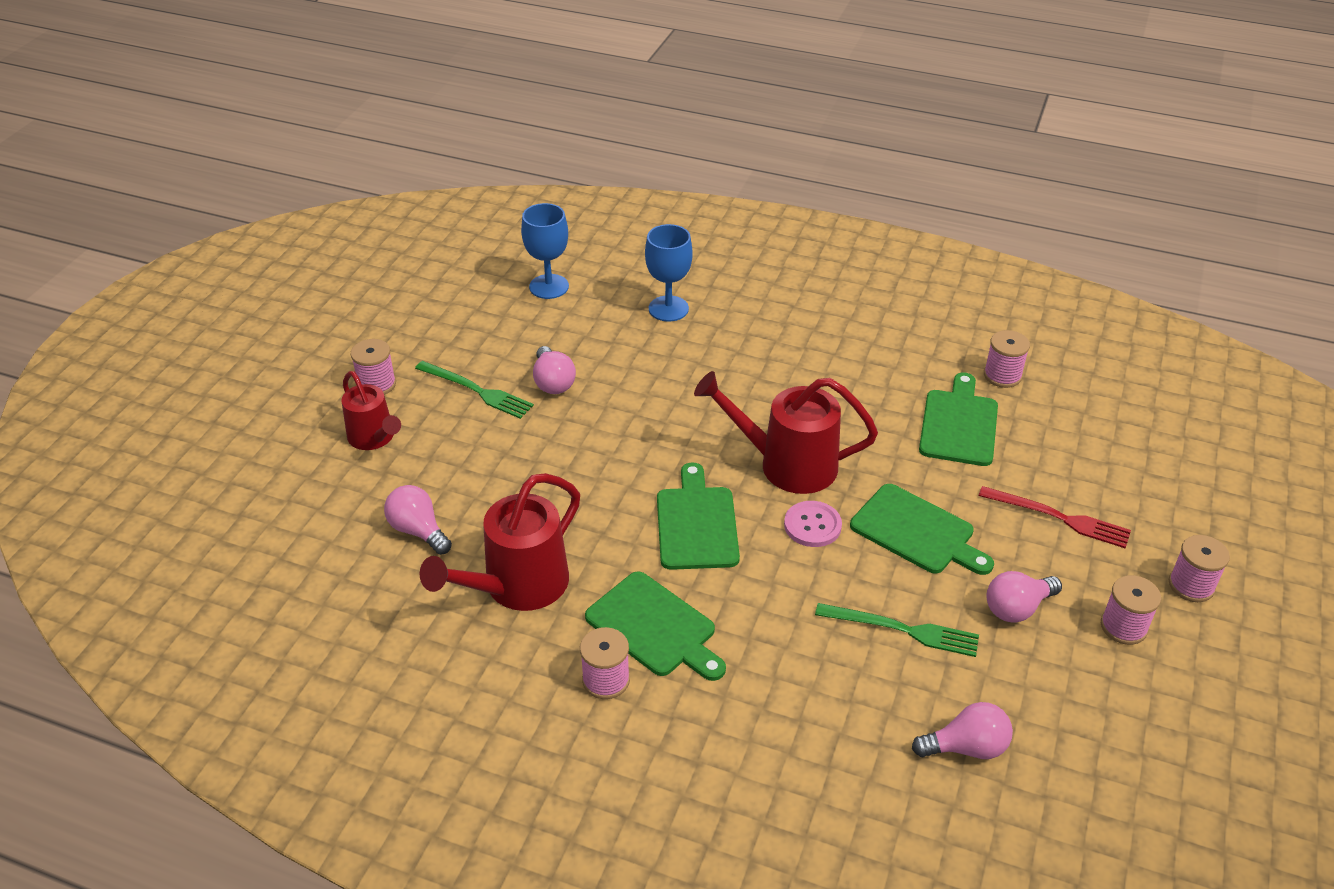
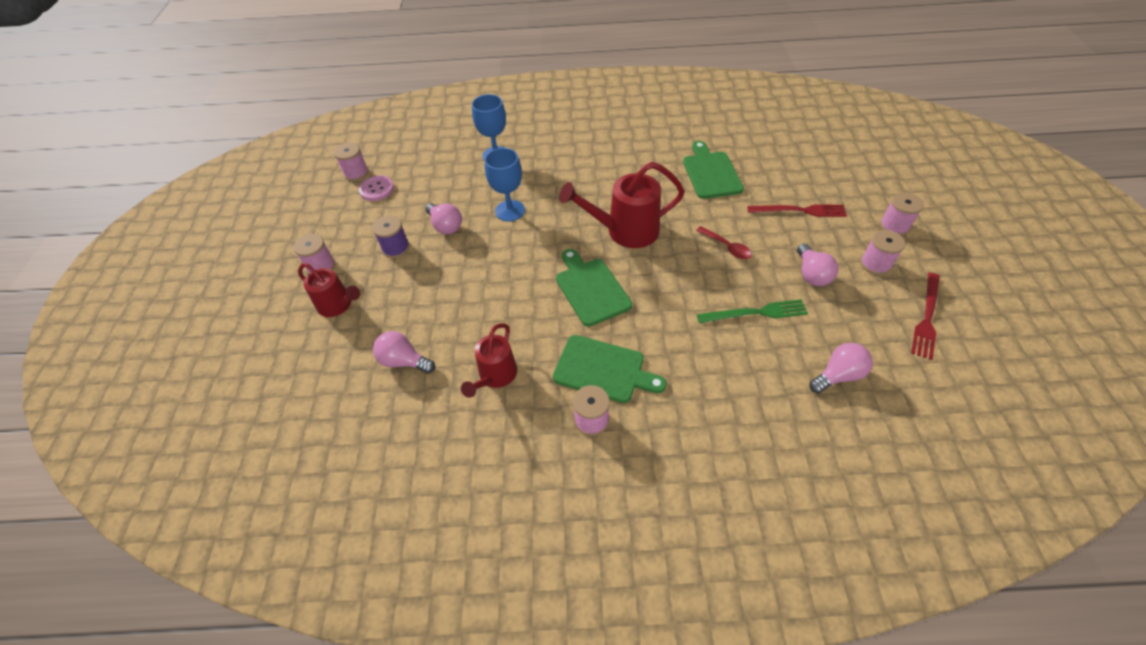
camera: 20 degrees left, 10 degrees up
(477, 391) = (396, 248): green fork -> purple spool
(516, 587) = (495, 377): red watering can -> red watering can, size x0.63
(549, 286) = (409, 164): blue goblet -> blue goblet (510, 211)
(812, 525) = (663, 265): pink button -> pink button (377, 189)
(917, 531) = (726, 247): green cutting board -> red spoon
(1002, 375) = (717, 136): pink spool -> pink spool (356, 173)
(1017, 608) = (811, 274): pink light bulb -> pink light bulb turned 45 degrees counterclockwise
(1151, 722) = (927, 317): none -> red fork

